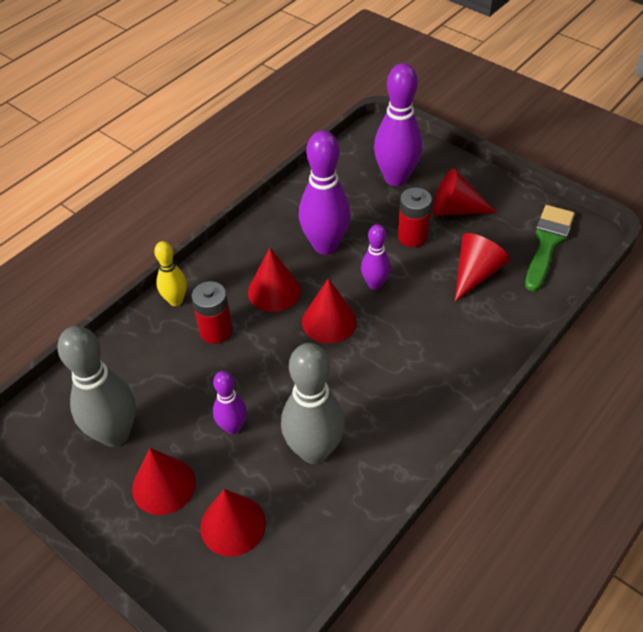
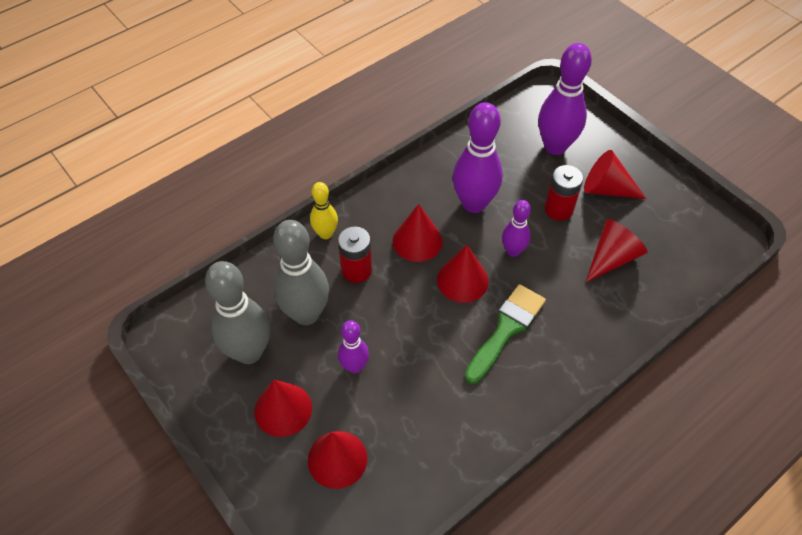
camera: 10 degrees right, 5 degrees up
(314, 451) = (424, 404): grey bowling pin -> grey bowling pin (306, 314)
(547, 243) = (689, 239): green brush -> green brush (506, 329)

